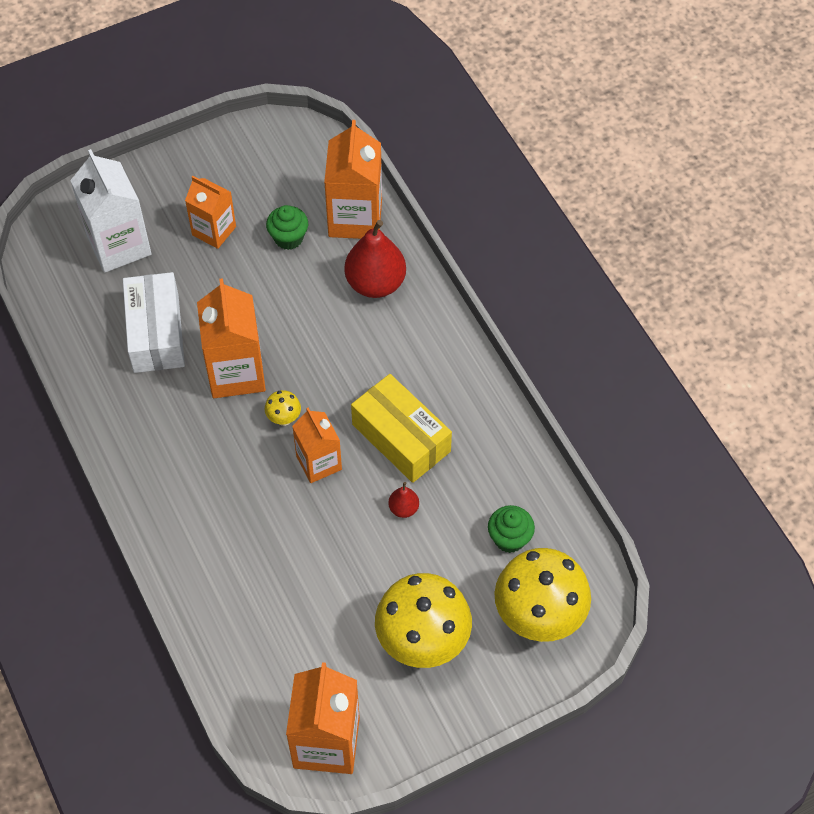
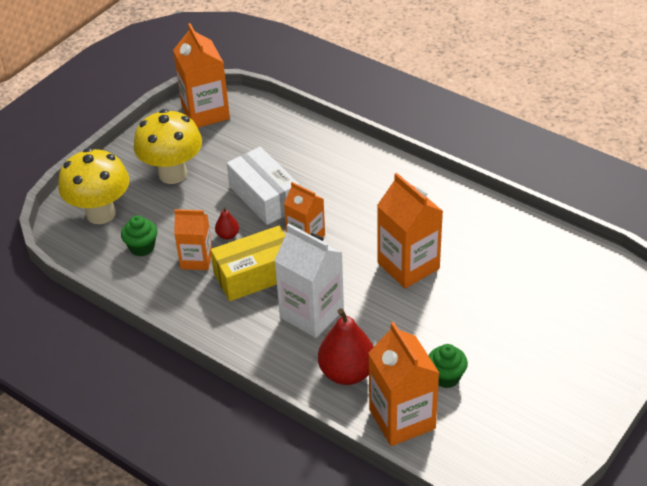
camera: 155 degrees right, 15 degrees down
(119, 245) = (576, 312): white carton -> white carton (312, 314)
(156, 333) = (489, 266): white box -> white box (264, 197)
(214, 231) = (512, 356): orange carton -> orange carton (196, 259)
(284, 419) = (350, 252): yellow mushroom -> none
(401, 438) = (256, 275): yellow box -> yellow box turned 45 degrees counterclockwise

